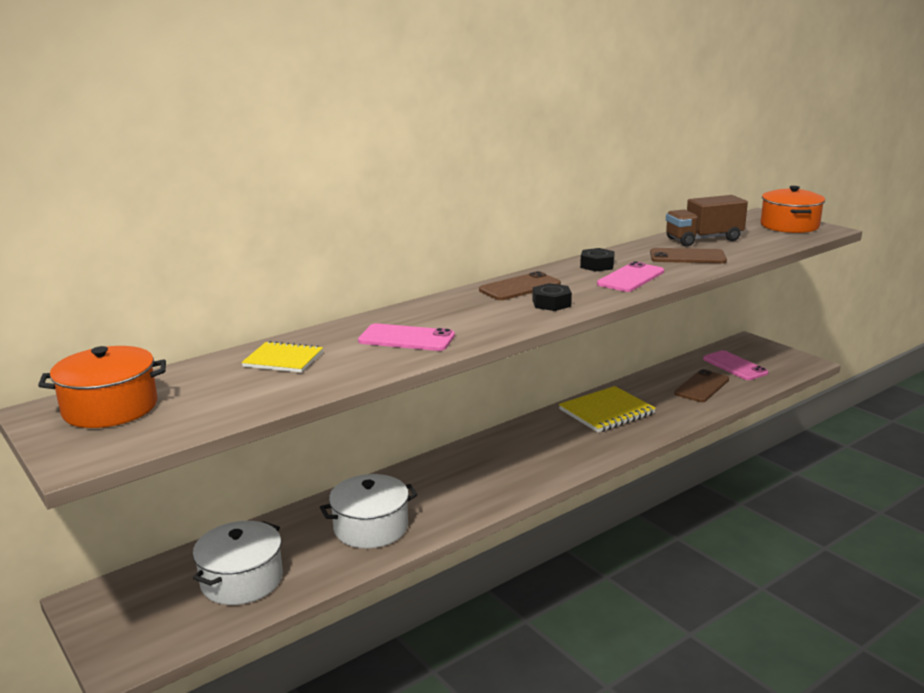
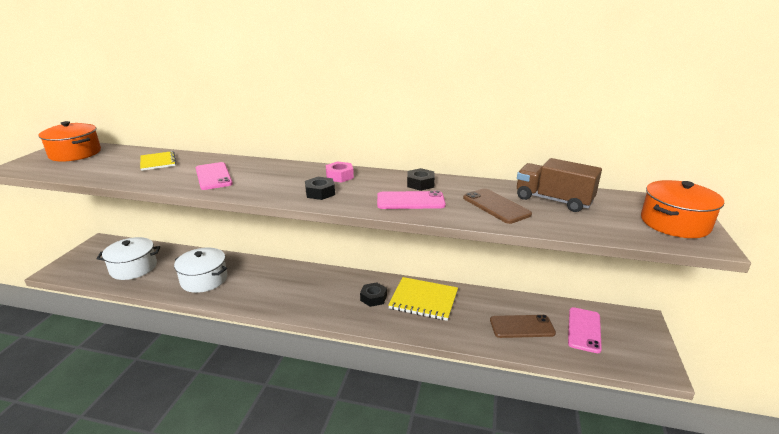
camera: 50 degrees right, 5 degrees up
(520, 287) = (339, 176): brown phone -> pink nut
(568, 434) = (373, 298): none -> black nut

